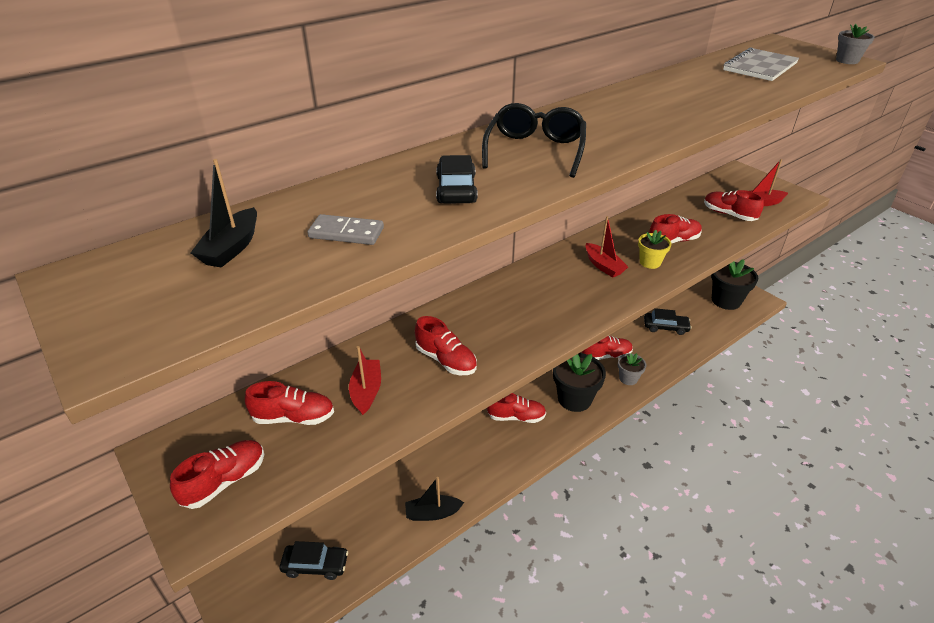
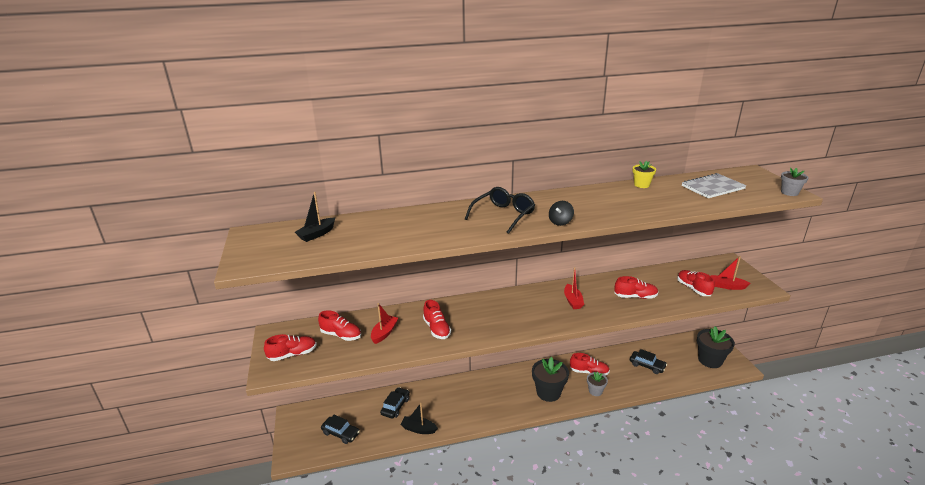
camera: 25 degrees right, 10 degrees down
(346, 233) = (370, 238): grey domino -> none
(456, 189) = (441, 228): black car -> black car (395, 406)
(516, 417) = (502, 391): red shoe -> none
(627, 145) = (560, 222): none -> black spinning top
(650, 262) = (607, 306): yellow flower pot -> yellow flower pot (641, 185)

